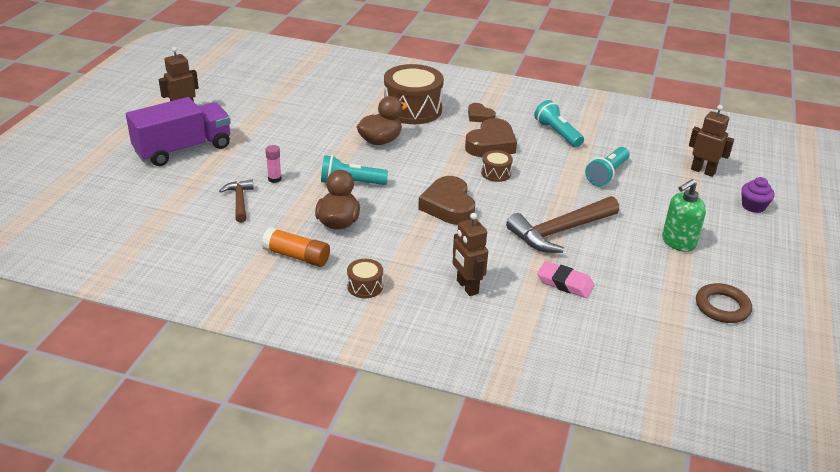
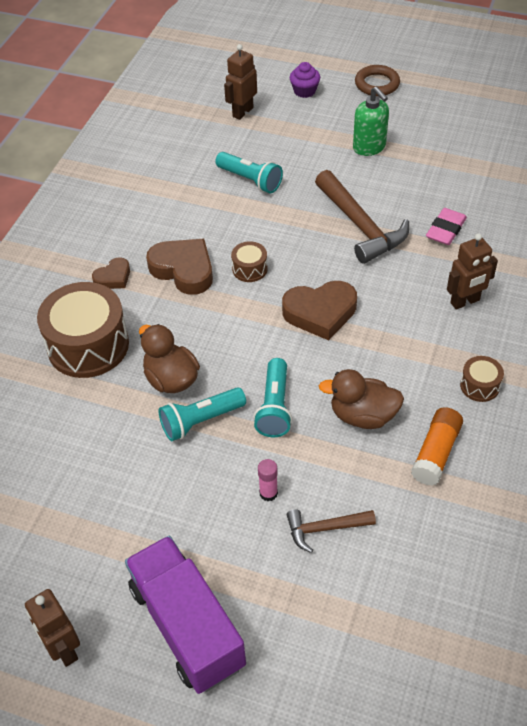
camera: 85 degrees left, 15 degrees up
(557, 133) = (161, 210): turquoise flashlight -> turquoise flashlight (201, 421)
(722, 307) = (461, 136): brown ring -> brown ring (377, 84)

